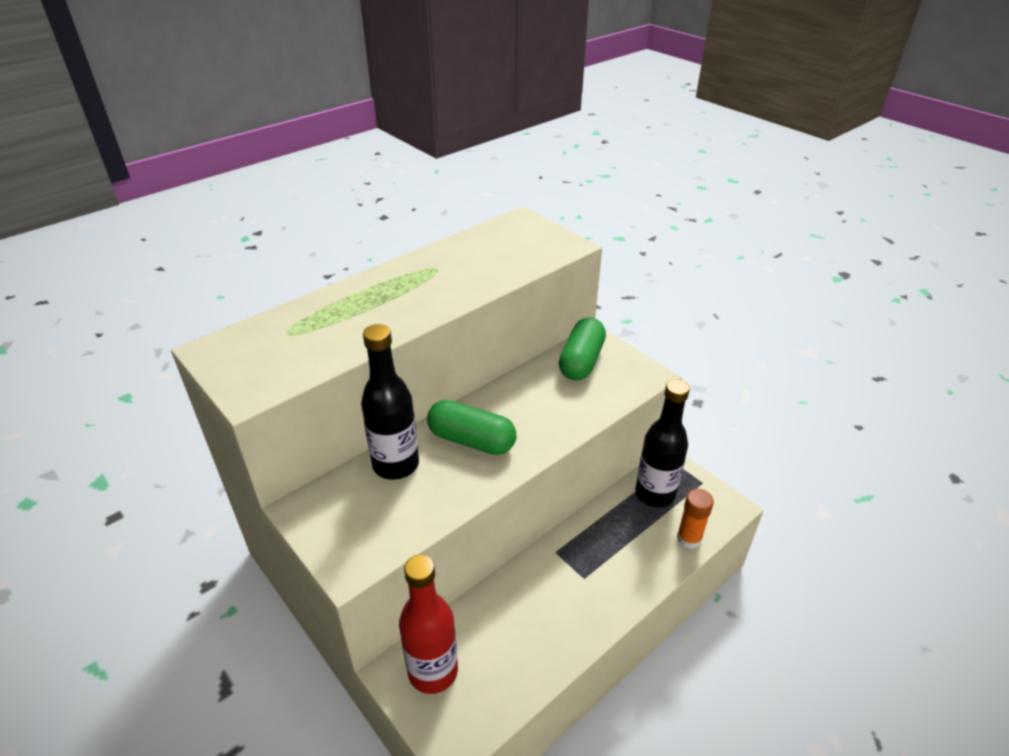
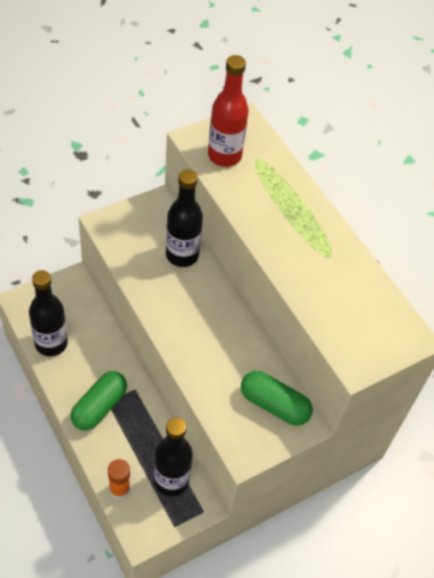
camera: 95 degrees right, 15 degrees up
(433, 671) = (68, 299): red bottle -> red bottle (224, 156)
(471, 440) = (194, 303): green capsule -> green capsule (99, 407)
(518, 672) = (51, 343): none -> black bottle

